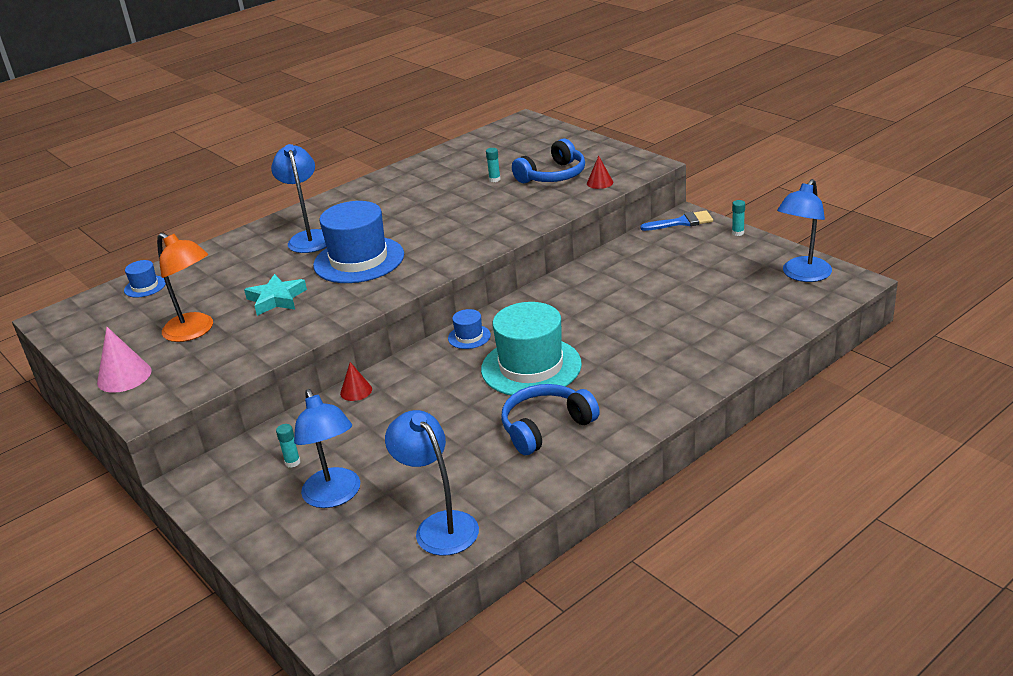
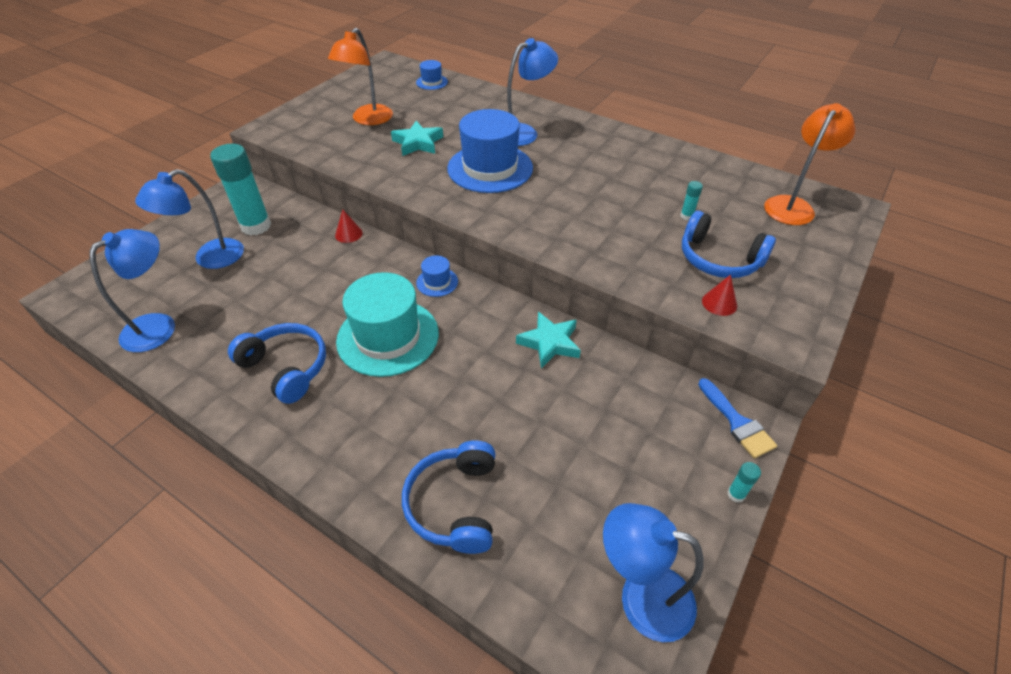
camera: 70 degrees right, 15 degrees up
(124, 376) = (309, 109): pink cone -> none
(292, 462) = (256, 226): turquoise glue stick -> turquoise glue stick, size x2.48
(507, 139) = (792, 205): none -> orange lamp
(576, 285) = (550, 343): none -> turquoise star
(720, 339) = (455, 504): none -> blue headphones

